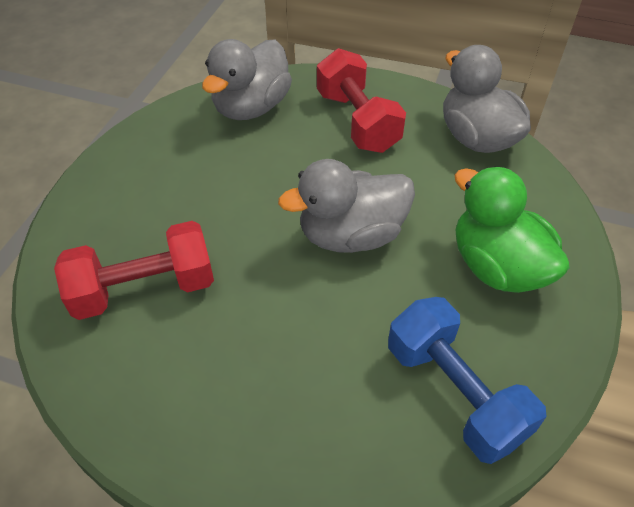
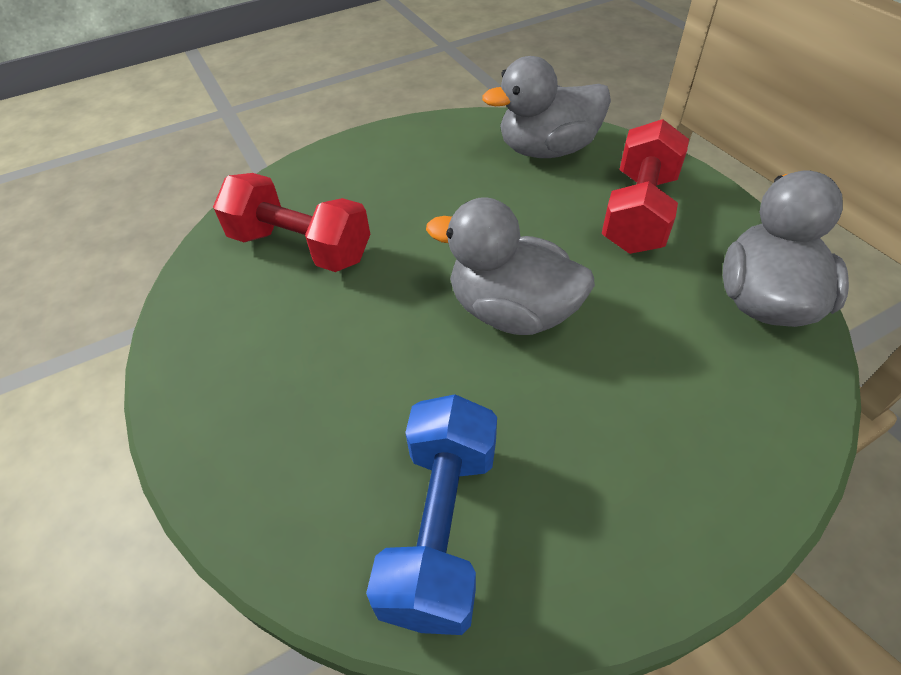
camera: 45 degrees right, 0 degrees up
(497, 267) = (633, 443): green duck -> none

